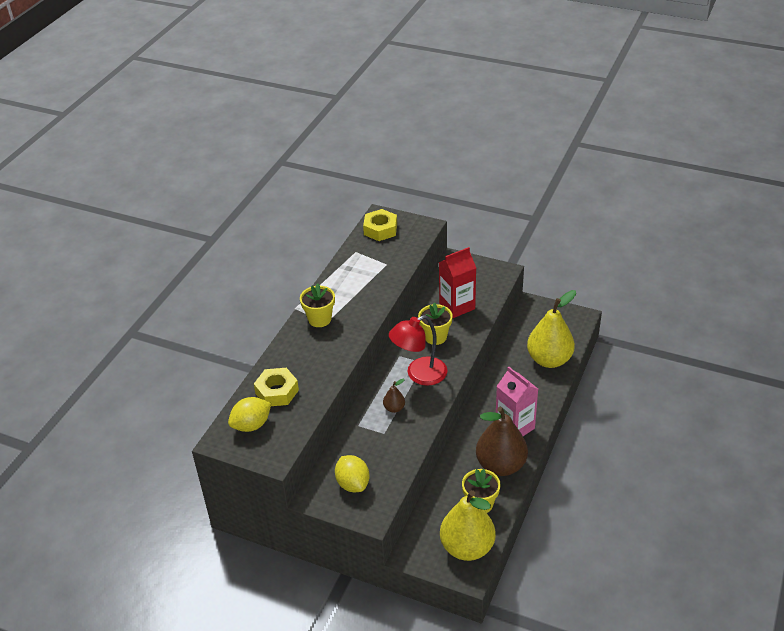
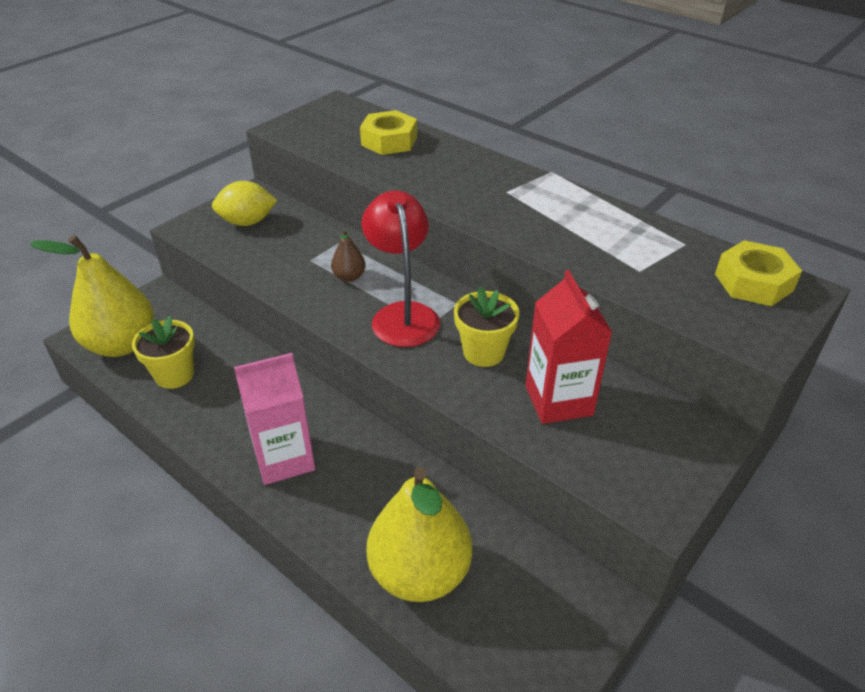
camera: 105 degrees right, 0 degrees up
(251, 425) = (345, 121): yellow lemon -> none
(319, 319) = (516, 187): yellow flower pot -> none
(500, 465) = (222, 417): brown pear -> none

